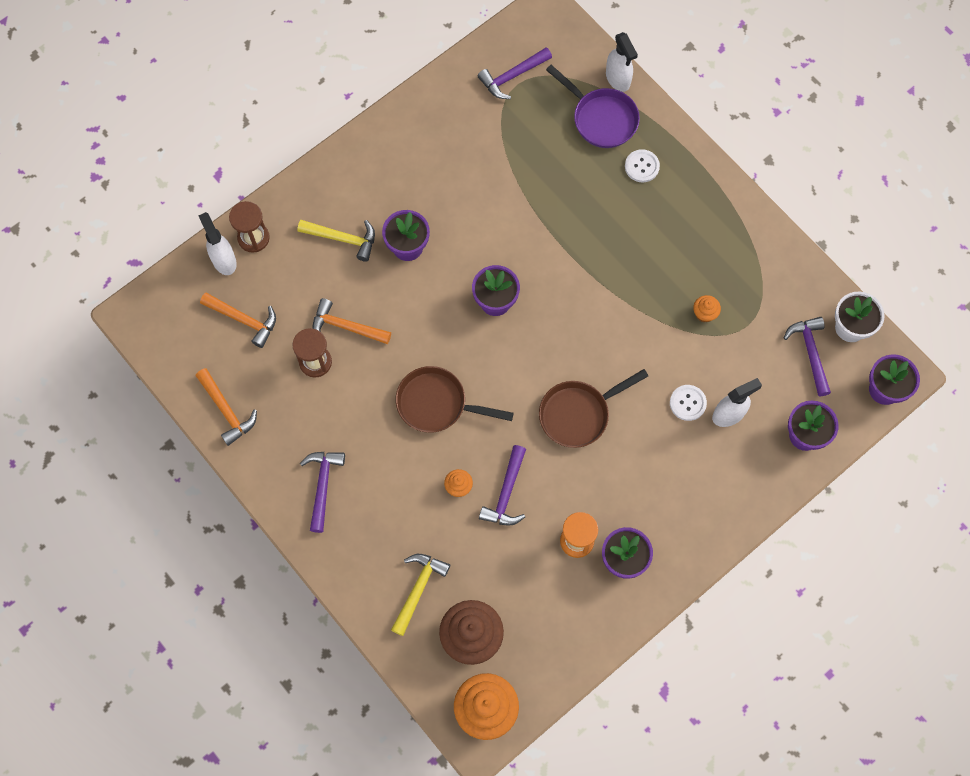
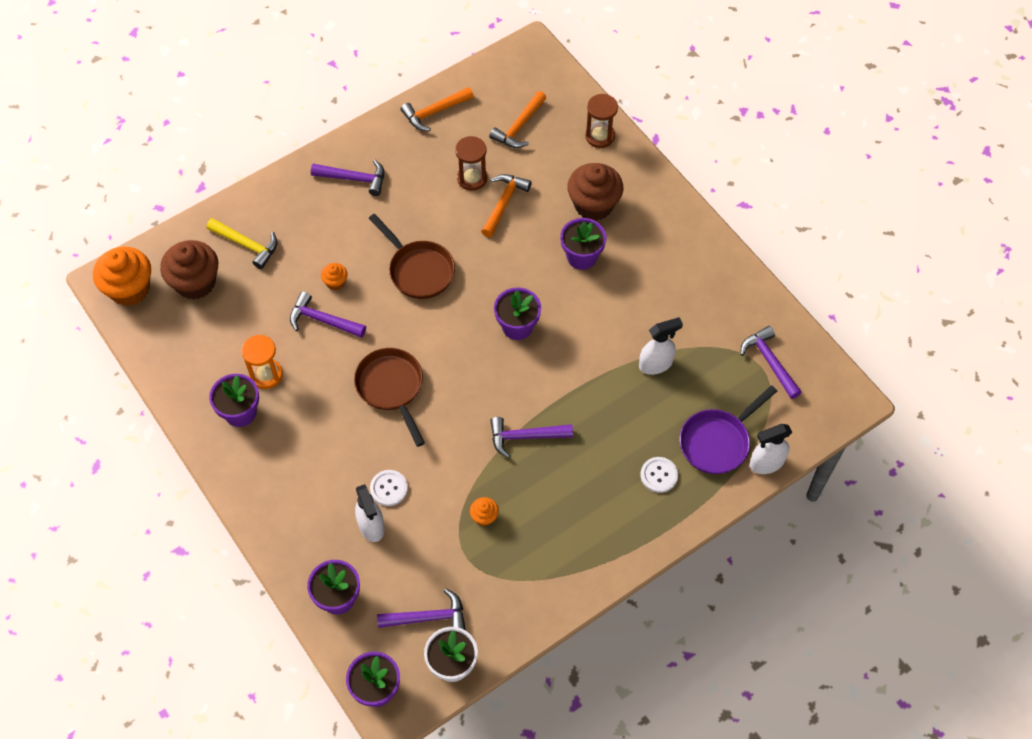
camera: 95 degrees right, 10 degrees down
(224, 260) = (579, 113): white spray bottle -> white spray bottle (656, 364)
(343, 239) = (593, 205): yellow hammer -> brown cupcake
(436, 404) = (418, 270): brown pan -> brown pan turned 120 degrees clockwise
(617, 284) = (525, 436): none -> purple hammer

